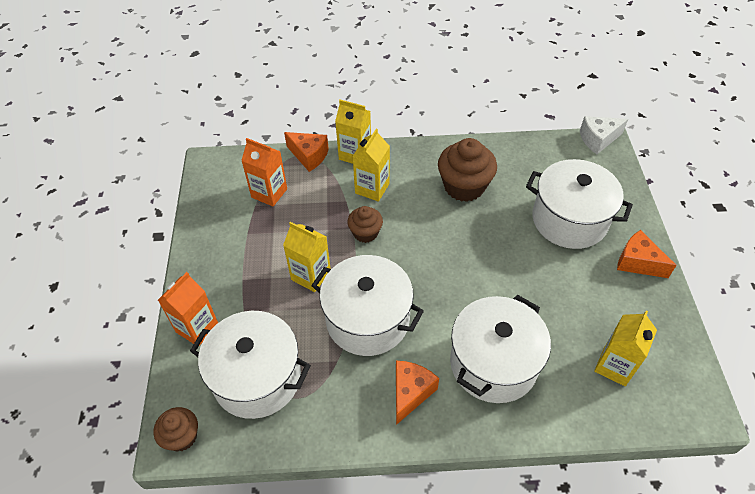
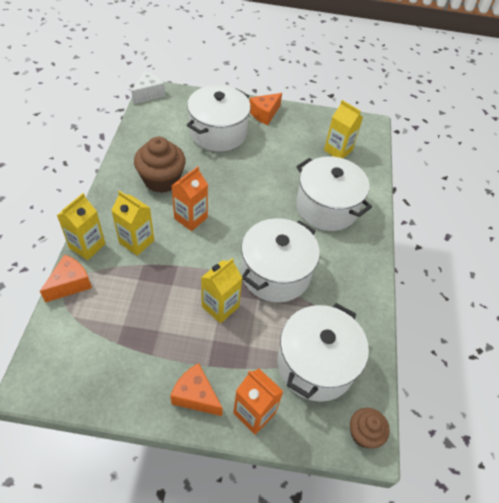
camera: 85 degrees left, 0 degrees up
(269, 193) = (105, 327): orange carton -> orange carton (191, 218)
(365, 233) = (186, 257): brown cupcake -> none
(410, 393) = (343, 260): orange cheese -> orange cheese (196, 396)
(598, 139) = (149, 94): white cheese -> white cheese turned 135 degrees counterclockwise

